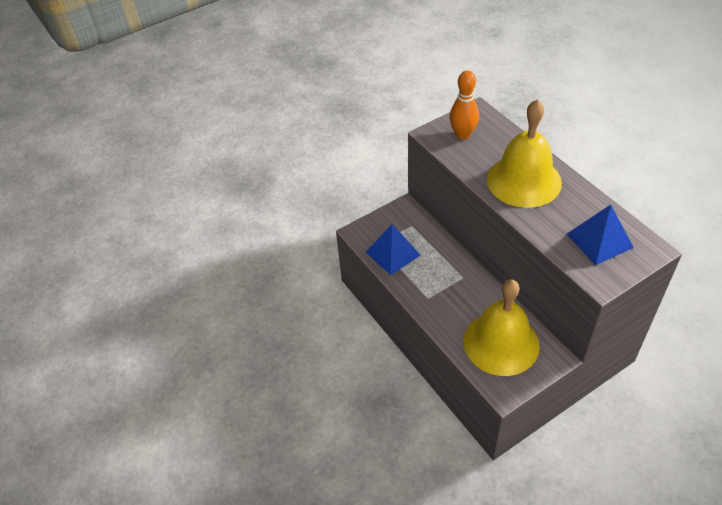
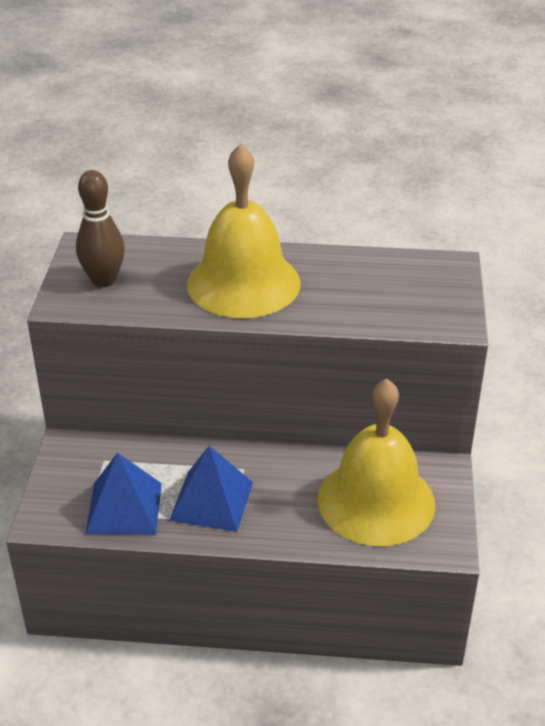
camera: 55 degrees left, 10 degrees down
(463, 134) = (104, 280): orange bowling pin -> brown bowling pin
(599, 240) = (399, 288): blue pyramid -> blue pyramid (212, 501)

